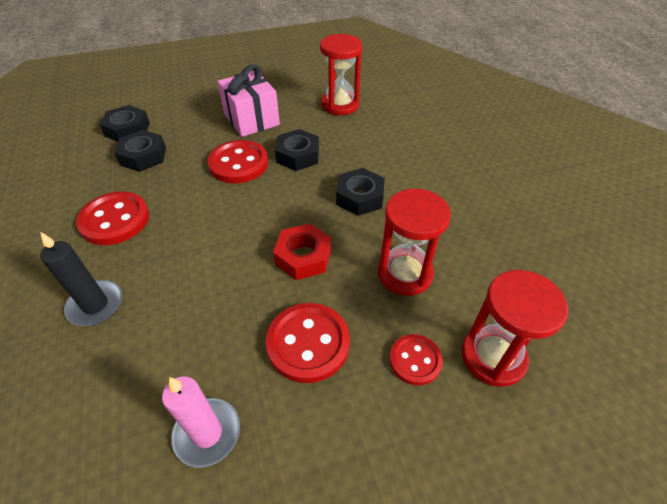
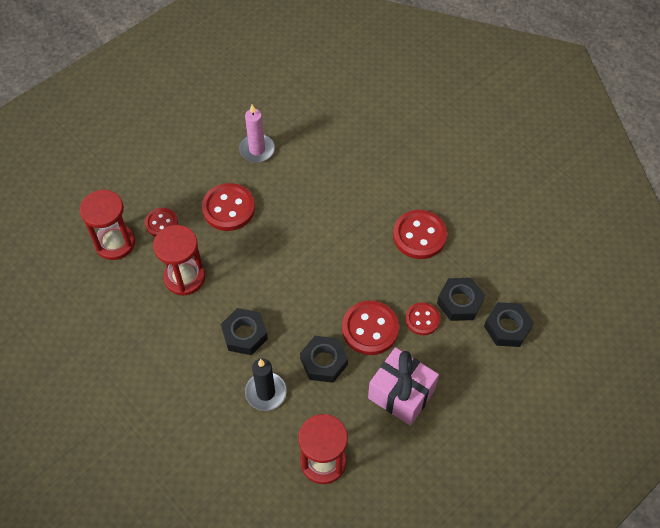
camera: 155 degrees right, 10 degrees up
(95, 305) = (372, 179): black candle -> black candle (266, 392)
(187, 155) = (422, 319): none -> red button
(303, 257) = (262, 262): red nut -> none

